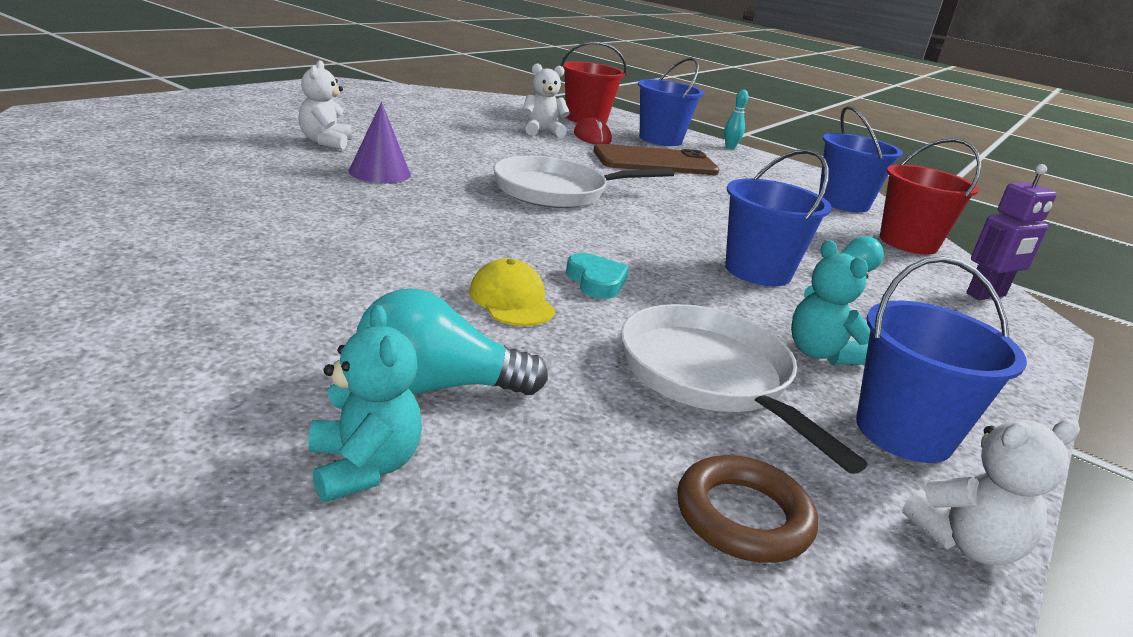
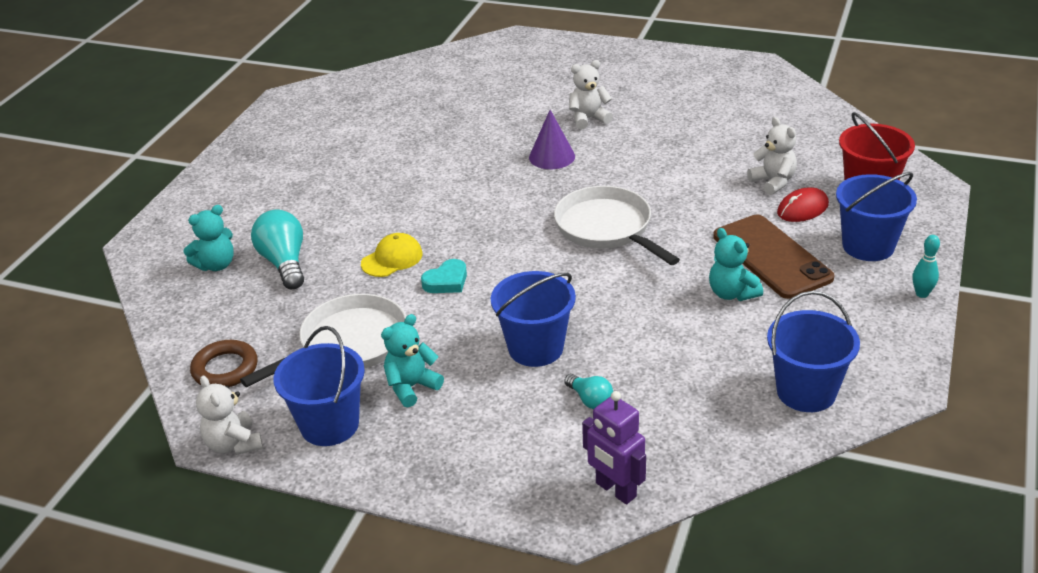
camera: 80 degrees right, 10 degrees up
(701, 185) = (732, 293): none -> turquoise teddy bear
(908, 242) = (719, 441): red bucket -> none

